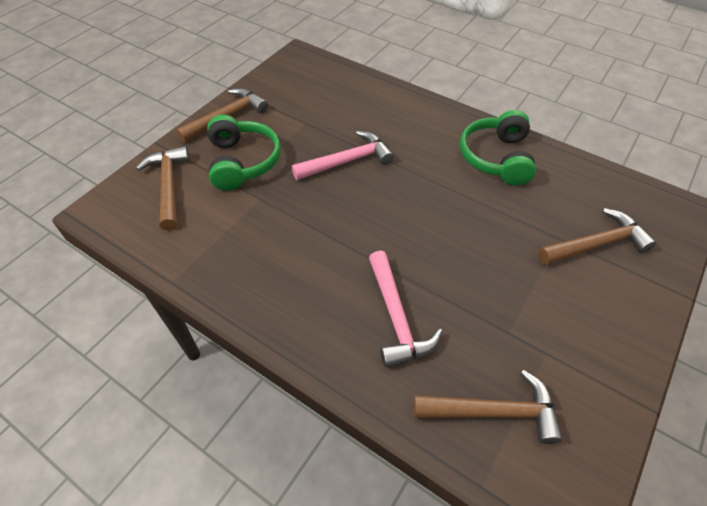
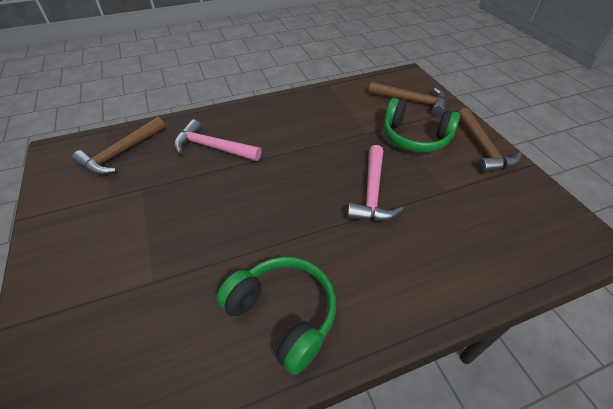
camera: 125 degrees right, 5 degrees down
(596, 244) = (114, 307): brown hammer -> none

